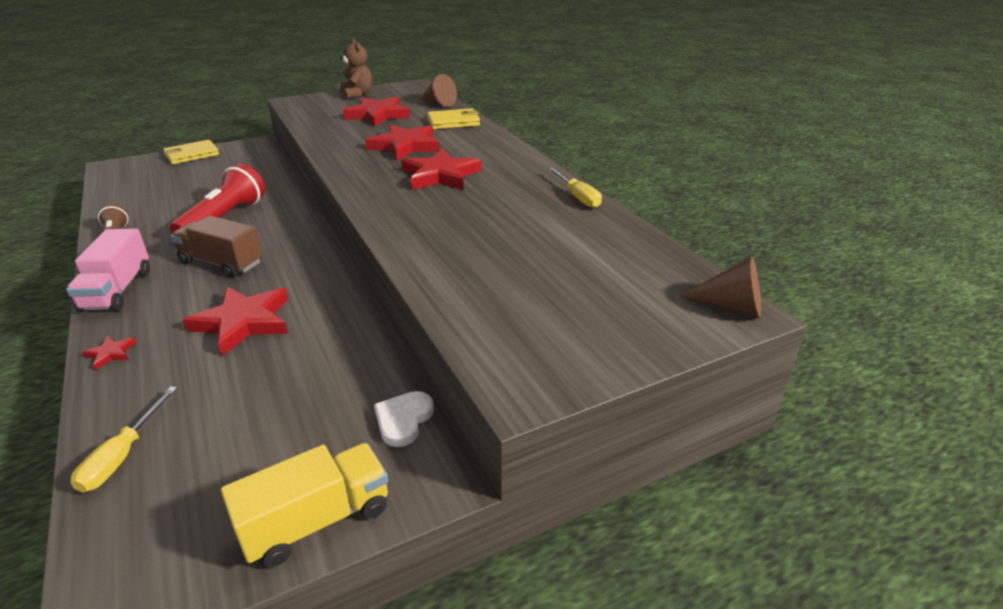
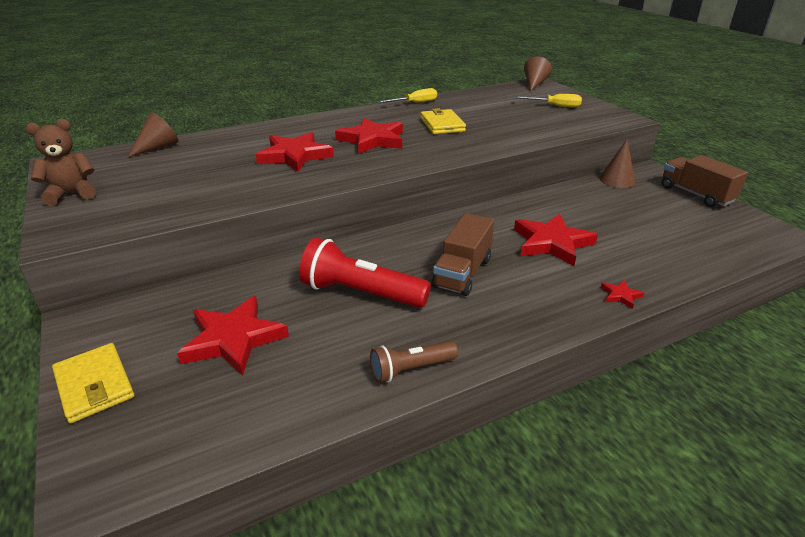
camera: 90 degrees left, 0 degrees up
(117, 290) = (528, 325): pink truck -> none
(122, 456) = (706, 258): yellow screwdriver -> yellow screwdriver (555, 106)
(317, 521) = (696, 194): yellow truck -> brown truck
(377, 115) = (180, 175): red star -> red star (233, 339)
(403, 420) = (617, 180): white heart -> brown cone
(453, 122) = (231, 139): yellow wallet -> yellow wallet (442, 125)

